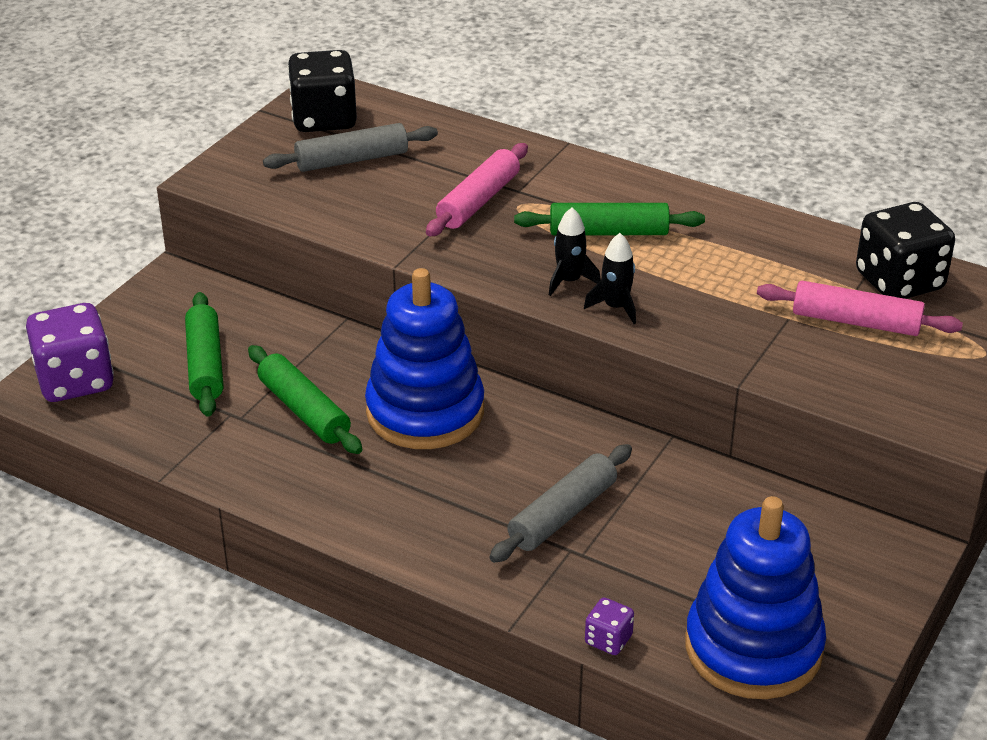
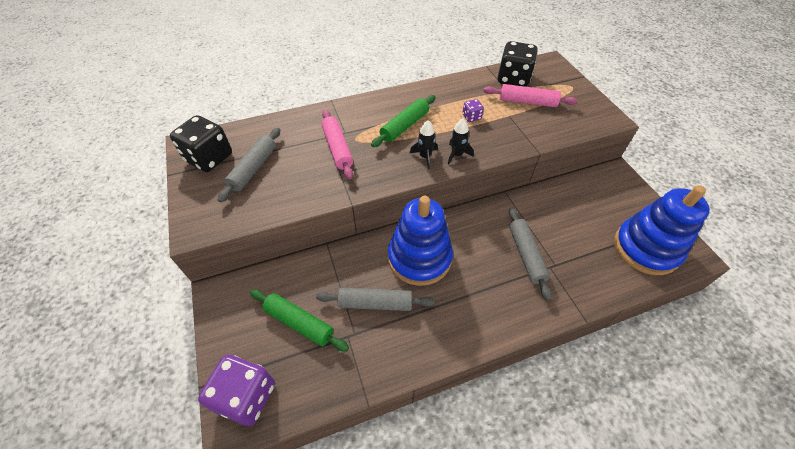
camera: 50 degrees left, 15 degrees up
(304, 410) = (375, 303): green rolling pin -> grey rolling pin
(608, 640) = (615, 291): purple dice -> purple dice (471, 117)
(856, 322) = (527, 102): pink rolling pin -> pink rolling pin turned 45 degrees clockwise

